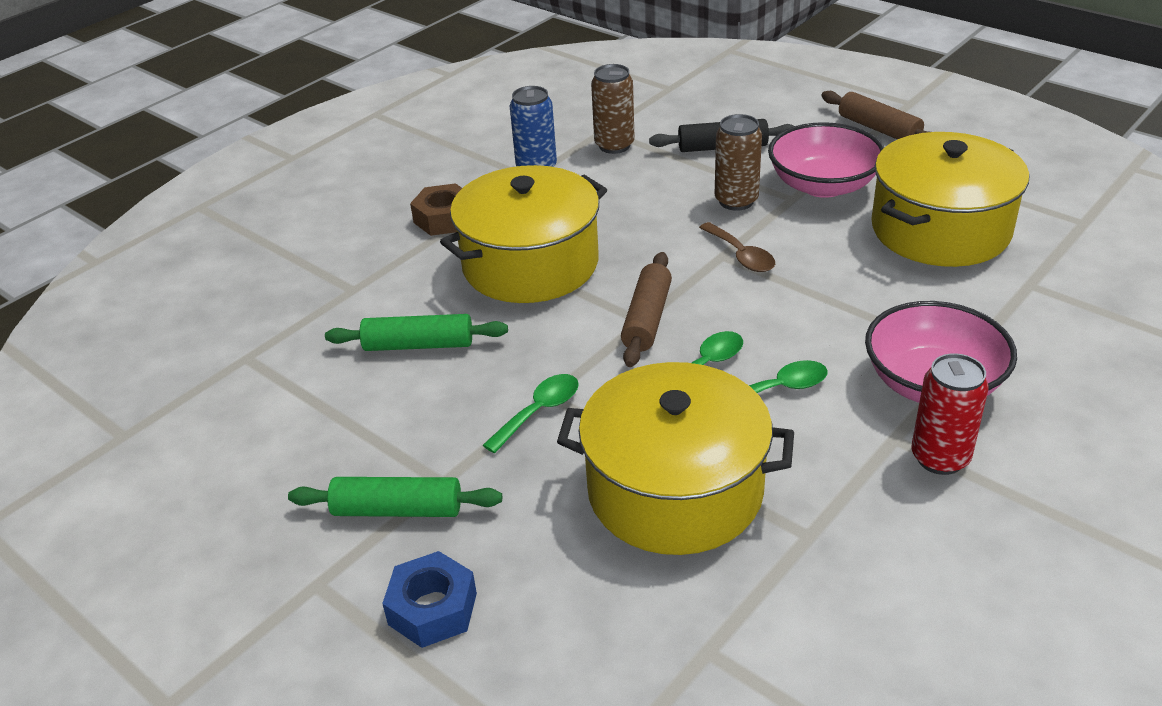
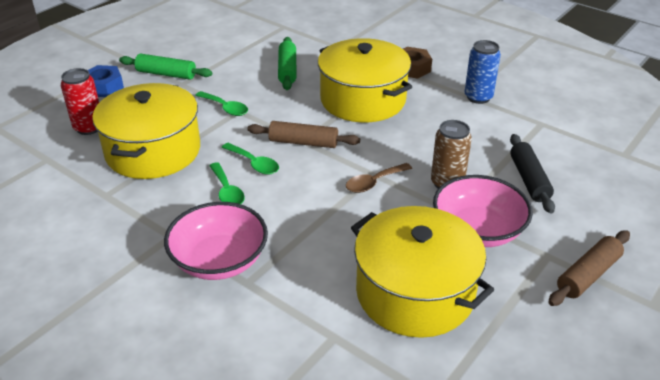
camera: 85 degrees right, 0 degrees up
(397, 510) = (166, 74): green rolling pin -> green rolling pin turned 75 degrees counterclockwise
(614, 145) = (518, 128): brown can -> none
(940, 458) = (148, 253): red can -> red can (89, 128)

